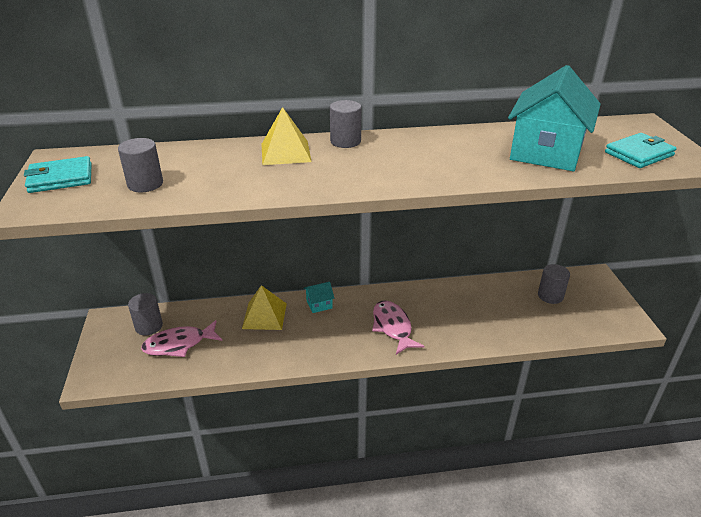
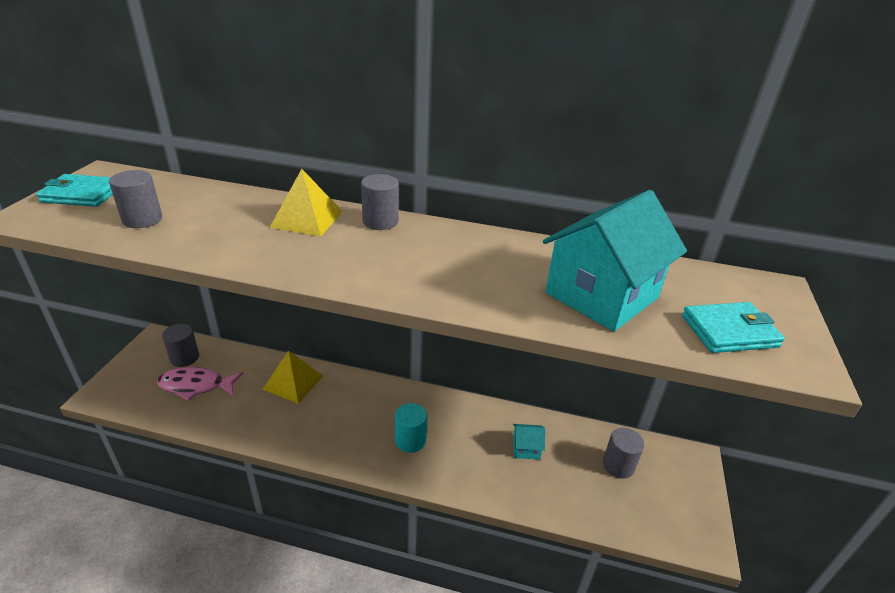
camera: 20 degrees right, 0 degrees up
(319, 304) = (354, 387): turquoise house -> turquoise house (526, 448)
(392, 327) = (410, 440): pink fish -> turquoise cylinder

